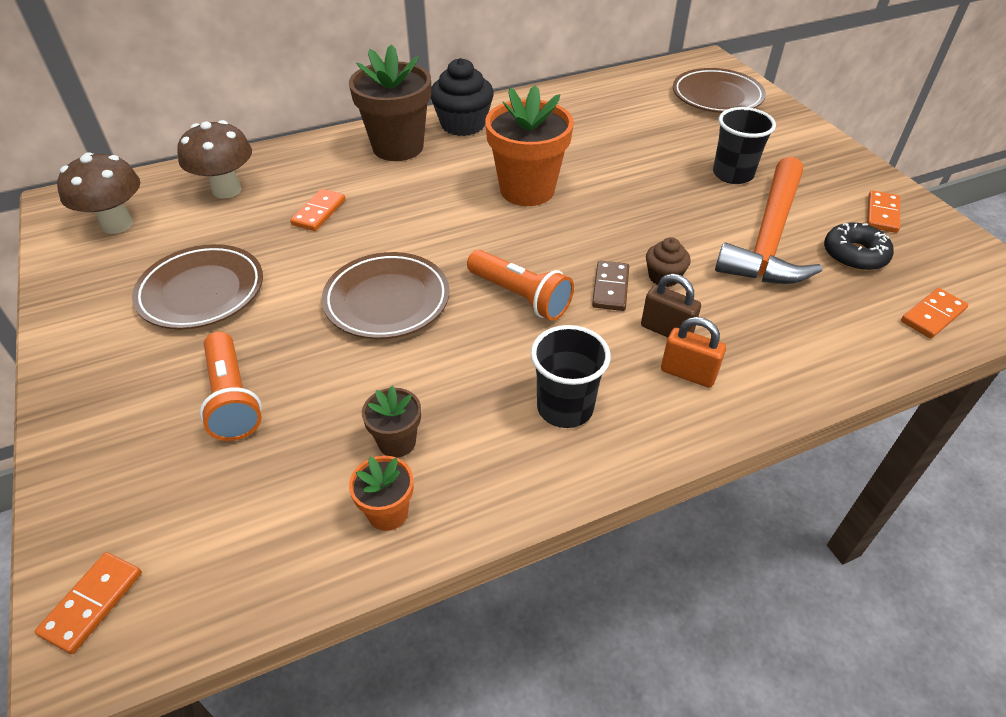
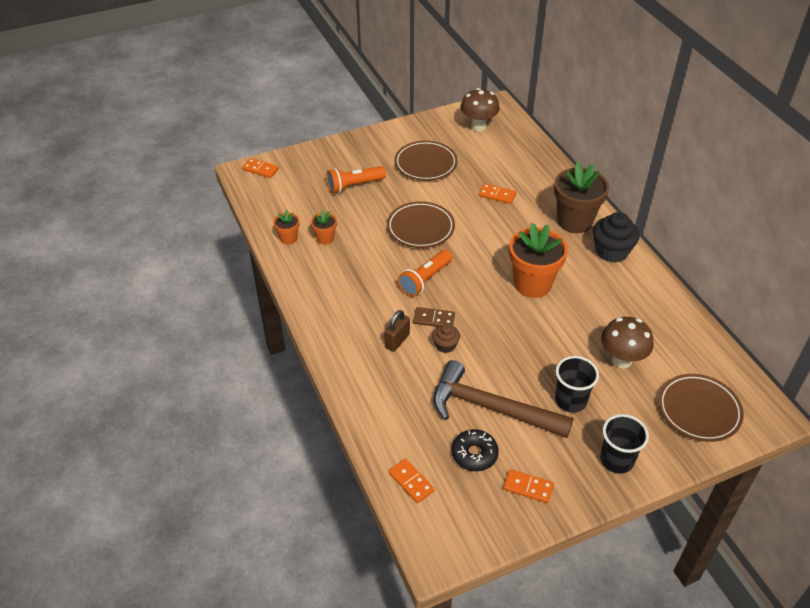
camera: 90 degrees right, 0 degrees up
(227, 190) = (514, 157): brown mushroom -> brown mushroom (621, 360)
(397, 442) = (325, 238): brown flower pot -> orange flower pot
(565, 408) = (342, 295): black cup -> black cup (616, 460)
(688, 373) = (363, 346): orange padlock -> none
(769, 237) = (491, 407): orange hammer -> brown hammer

